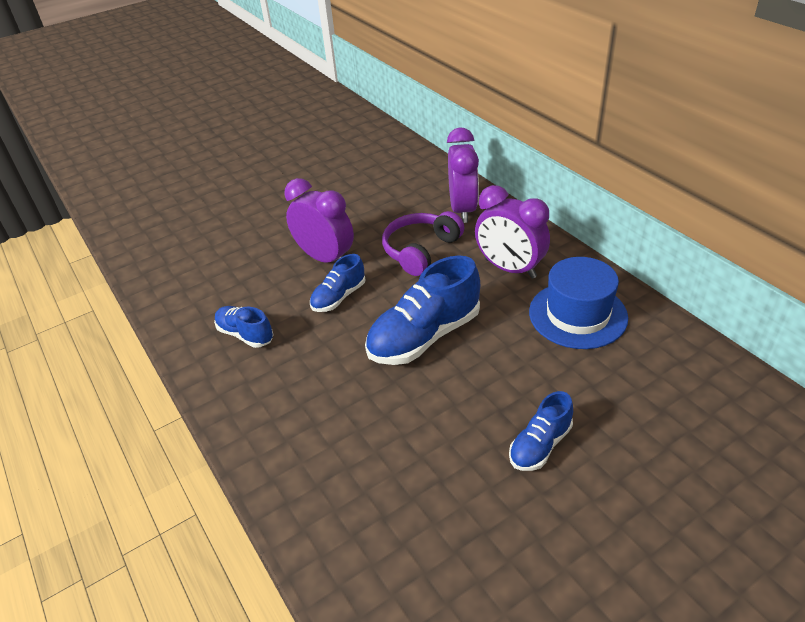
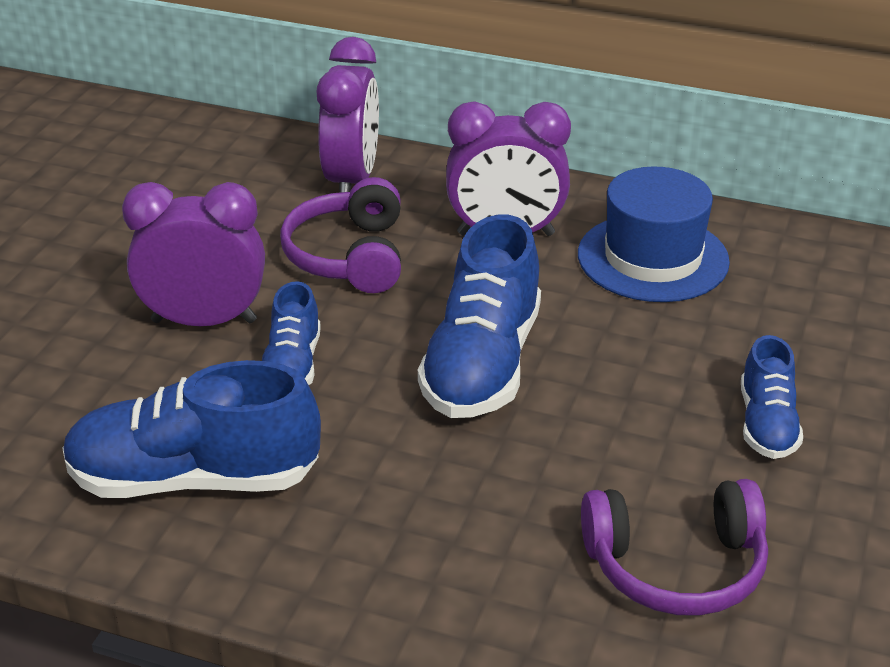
camera: 40 degrees left, 5 degrees down
(245, 334) = (194, 479): blue shoe -> blue shoe, size x1.80
(404, 500) = (676, 566): none -> purple headphones
(462, 209) = (351, 180): purple clock -> purple clock turned 45 degrees clockwise

